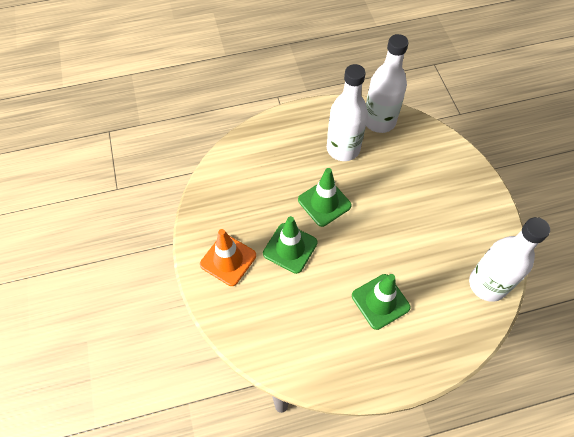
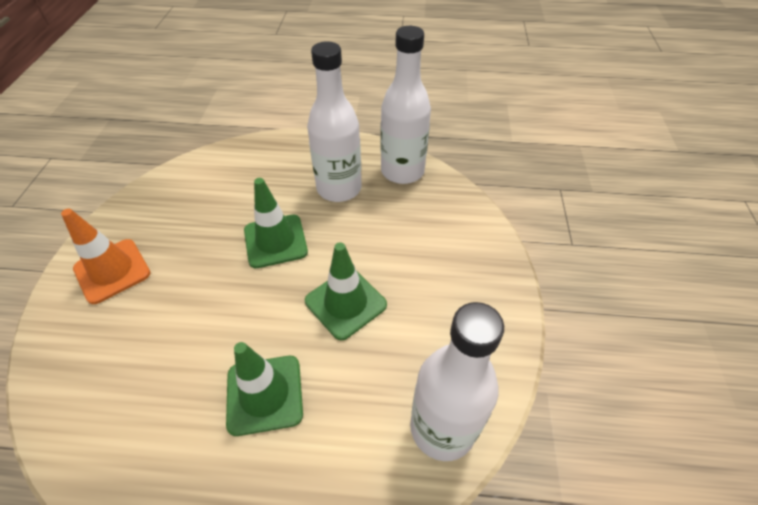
camera: 20 degrees right, 10 degrees down
(290, 248) = (195, 281): green traffic cone -> green traffic cone (345, 303)

